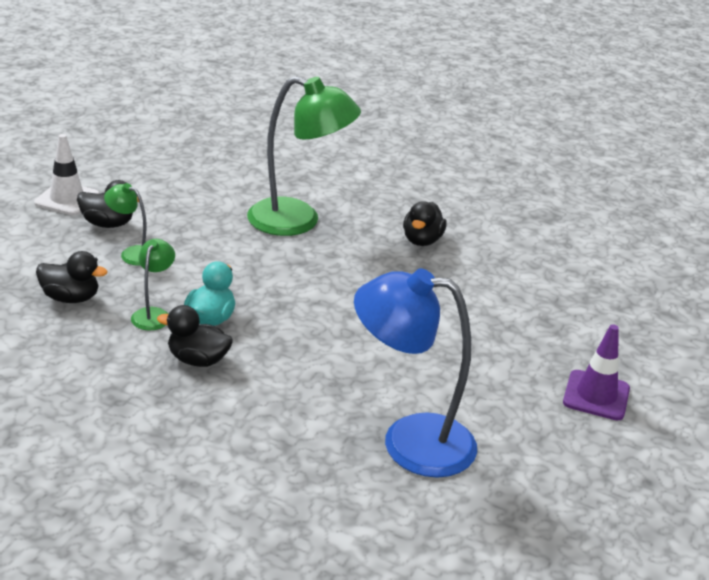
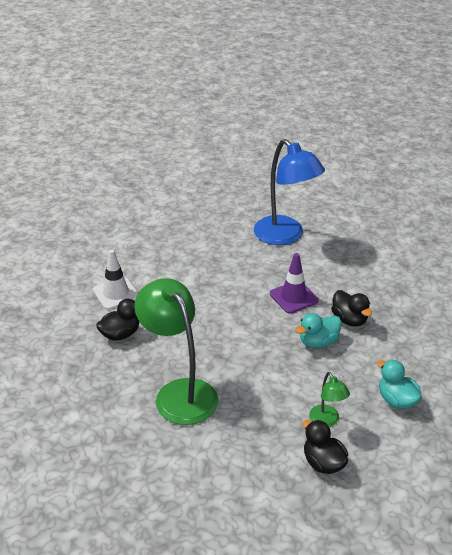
camera: 135 degrees left, 5 degrees up
(67, 199) = (336, 514): white traffic cone -> white traffic cone (116, 293)
(71, 298) = (396, 400): black duck -> turquoise duck
(153, 314) = (351, 362): green lamp -> none
(596, 395) = (172, 215): purple traffic cone -> purple traffic cone (293, 297)

